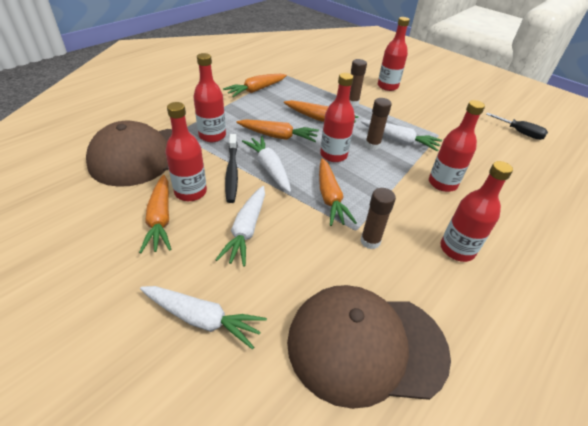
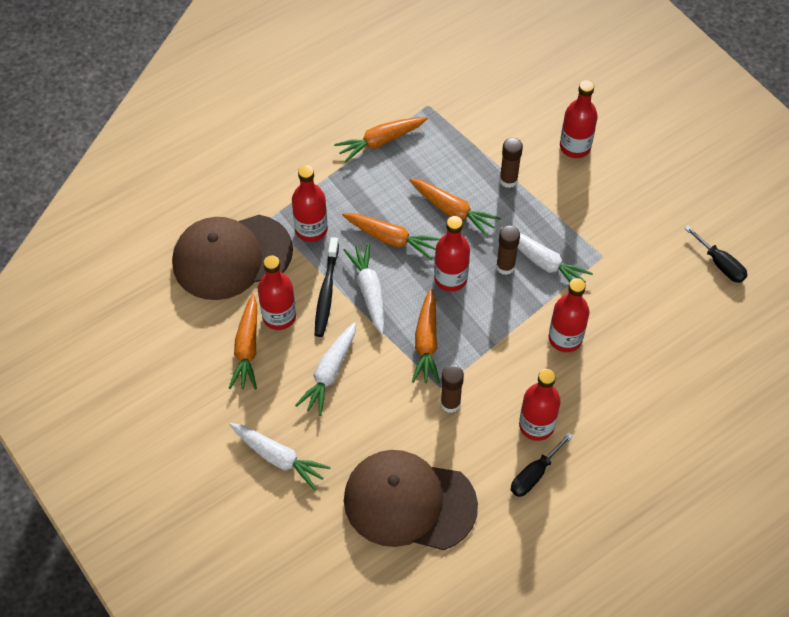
camera: 15 degrees right, 15 degrees up
(480, 294) = (534, 474): none -> black screwdriver

